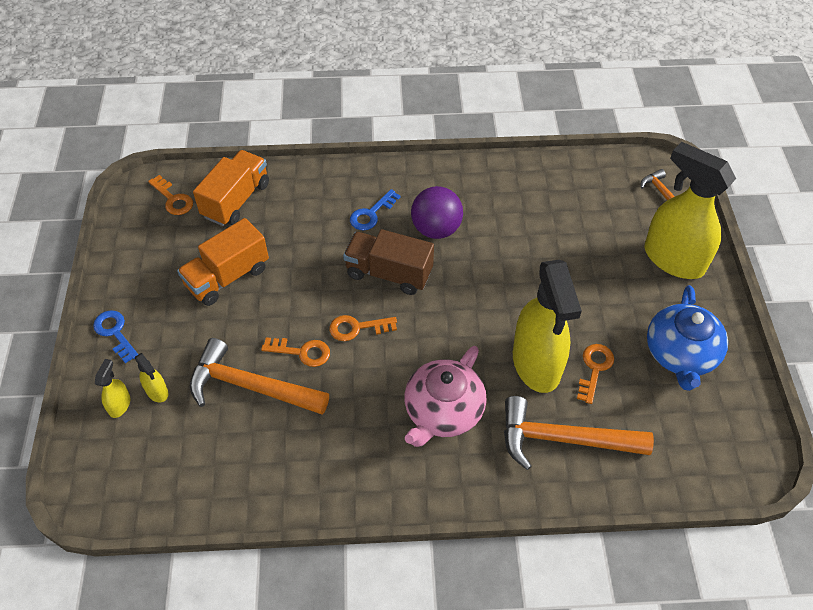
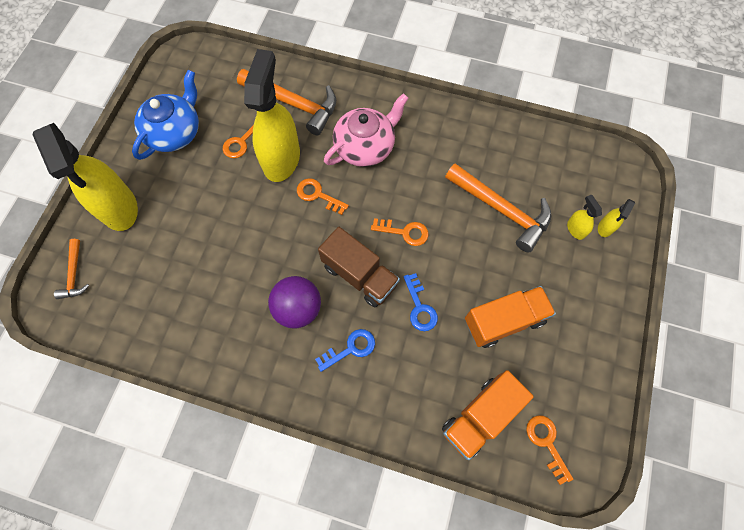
camera: 160 degrees left, 15 degrees up
(115, 333) = (609, 295): blue key -> blue key (420, 307)
(302, 352) = (455, 225): orange key -> orange key (318, 195)

